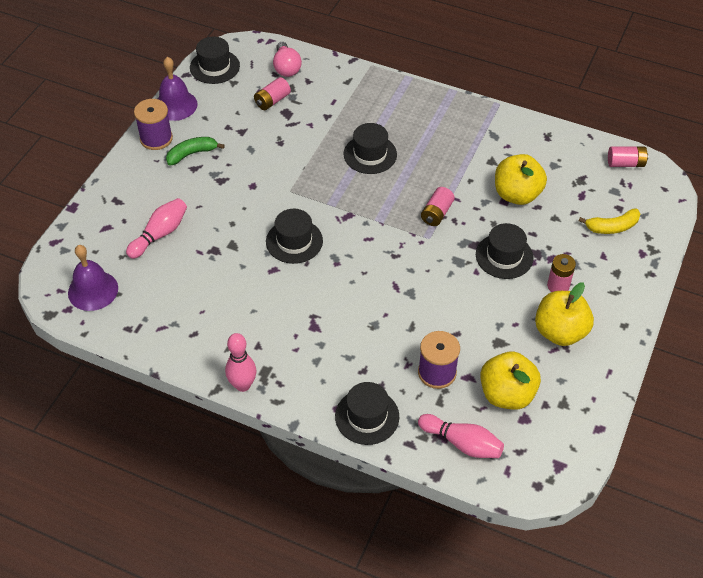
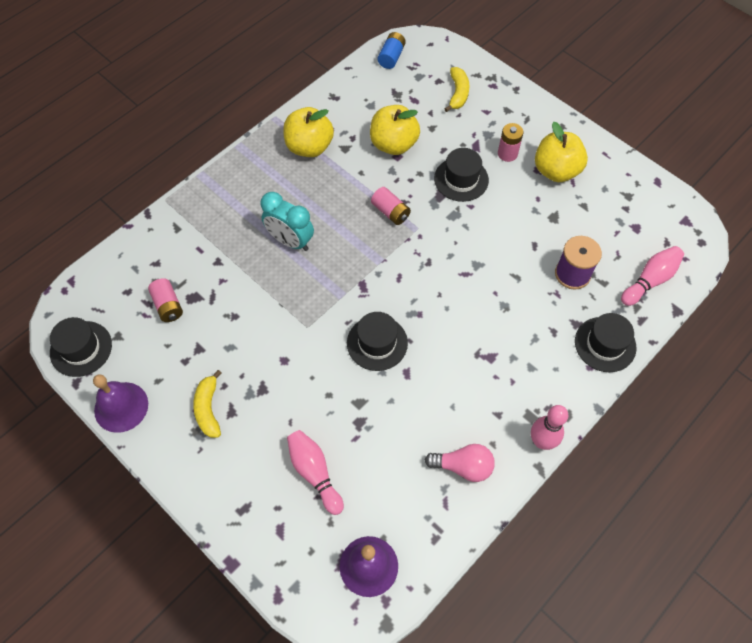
camera: 70 degrees left, 10 degrees up
(156, 138) = (165, 441): purple spool -> none
(192, 154) = (208, 409): green banana -> yellow banana
(286, 67) = (124, 277): pink light bulb -> pink light bulb (463, 466)
(370, 154) = (290, 241): black hat -> turquoise clock
(506, 394) = (609, 231): yellow apple -> yellow apple (309, 147)
(625, 163) = (391, 57): pink battery -> blue battery

